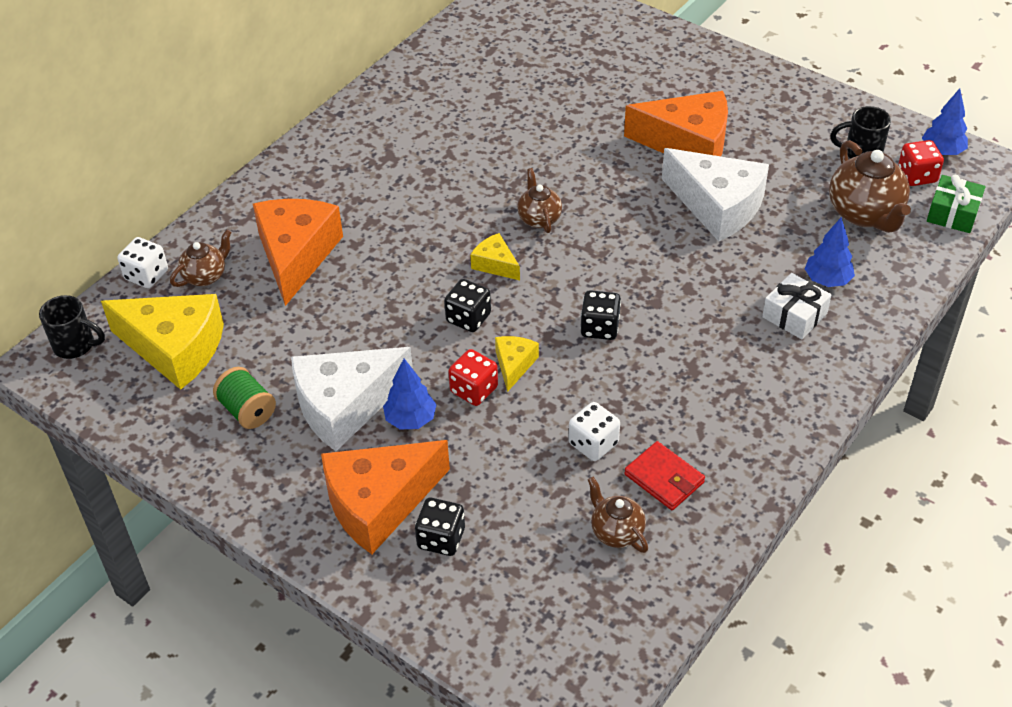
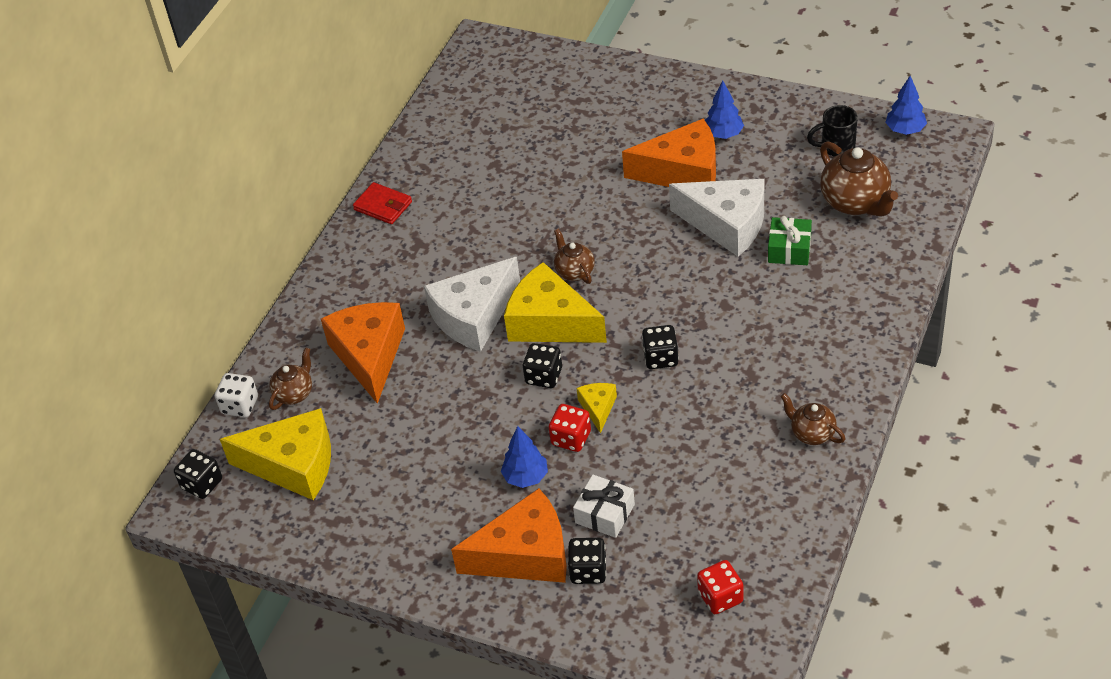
camera: 10 degrees left, 0 degrees up
(76, 345) = (202, 484): black mug -> black dice
(247, 410) = (380, 504): green spool -> none
(345, 406) = (464, 479): white cheese -> white cheese (474, 316)
(379, 503) = (525, 554): orange cheese -> orange cheese turned 150 degrees counterclockwise
(495, 264) = (550, 322): yellow cheese -> yellow cheese, size x2.10
(593, 444) = (688, 460): white dice -> none
(616, 532) = (732, 529): brown teapot -> brown teapot (812, 433)
(664, 478) = (757, 474): red wallet -> red wallet (383, 206)
(794, 315) = (822, 308): white gift -> white gift (605, 513)
(827, 280) = (841, 270): blue tree -> blue tree (723, 134)
(917, 176) = (890, 157): red dice -> red dice (720, 597)
(953, 213) = (929, 185): green gift -> green gift (789, 249)

